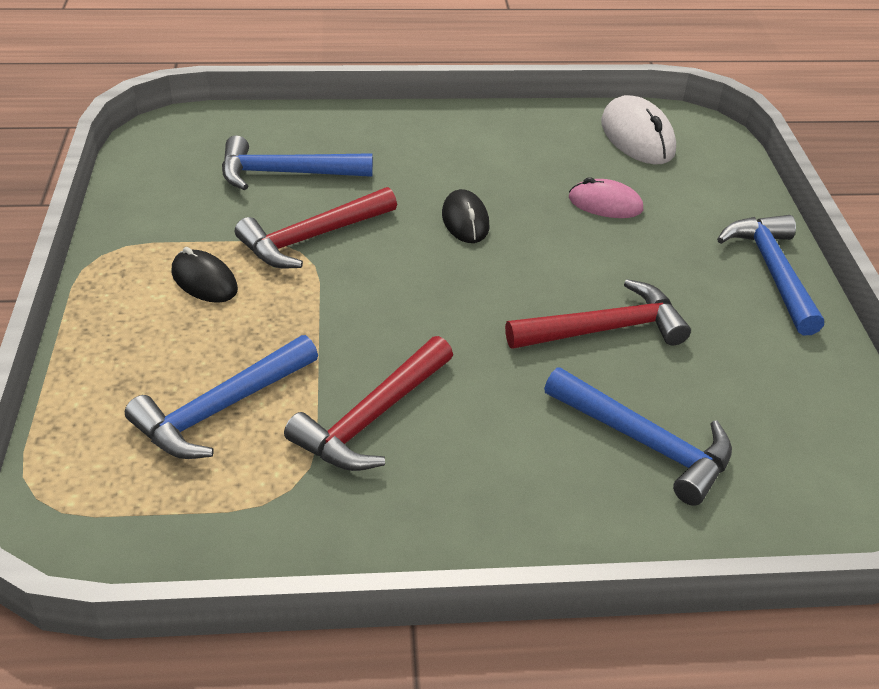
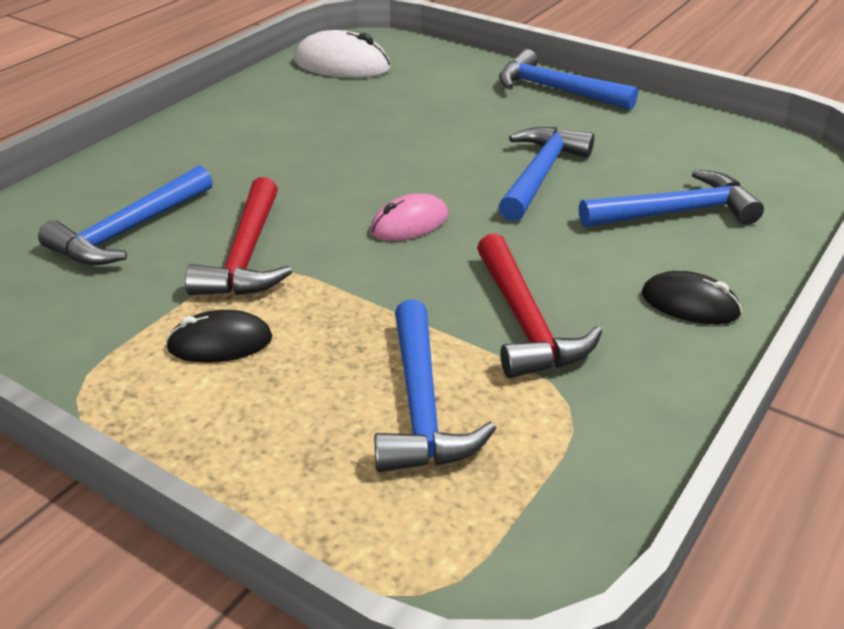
camera: 50 degrees left, 5 degrees down
(465, 220) = (334, 174): black mouse -> black mouse (690, 304)
(604, 329) = (540, 174): red hammer -> blue hammer
(605, 204) = (401, 111): pink mouse -> pink mouse (409, 224)

